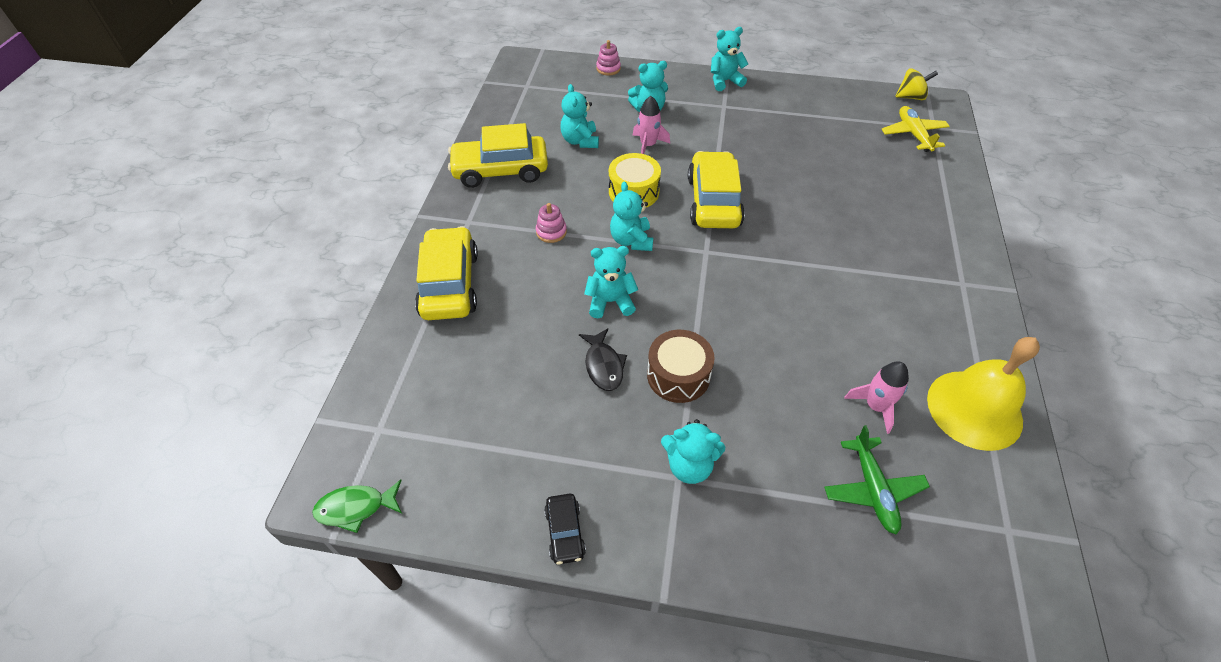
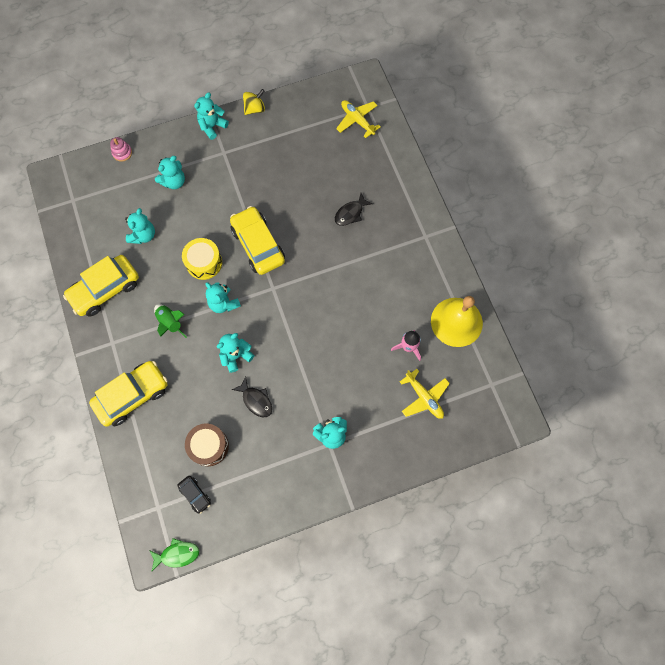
camera: 30 degrees left, 20 degrees up
(356, 508) = (177, 554): green fish -> green fish turned 150 degrees counterclockwise
(449, 284) = (132, 395): yellow car -> yellow car turned 90 degrees clockwise
(551, 232) = (170, 323): pink stacking toy -> green rocket
(565, 532) = (290, 505): black car -> black car (195, 494)
(580, 141) = (143, 235): turquoise teddy bear -> turquoise teddy bear turned 120 degrees counterclockwise
(648, 145) = (191, 216): pink rocket -> none
(678, 375) = (299, 384): brown drum -> brown drum (209, 446)
(859, 217) = (350, 213): none -> black fish
(873, 489) = (424, 397): green plane -> yellow plane
(911, 97) = (343, 83): yellow spinning top -> yellow spinning top (255, 109)

